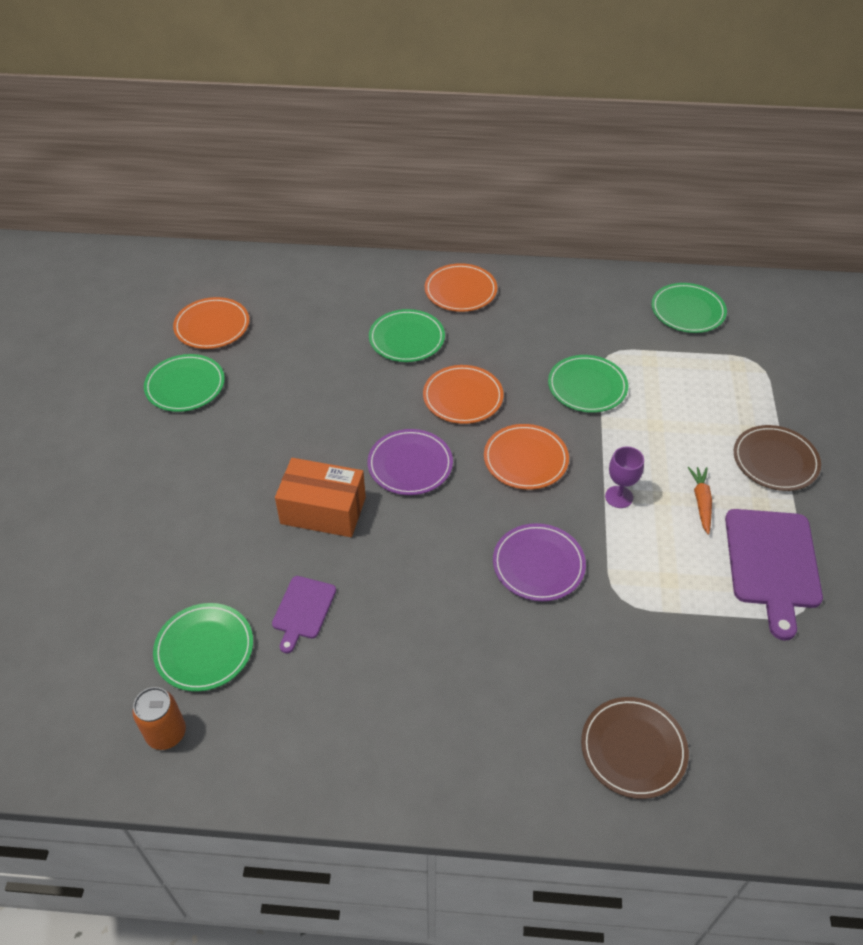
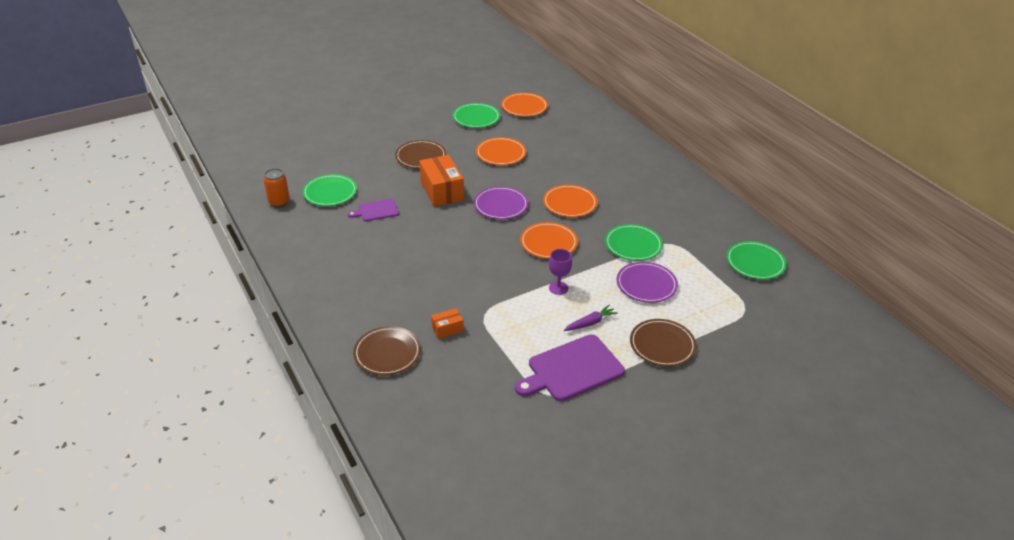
camera: 55 degrees right, 10 degrees down
(218, 493) = (421, 157): none -> brown plate
(407, 339) = (590, 167): green plate -> none
(460, 291) = (653, 170): orange plate -> orange plate (501, 154)
(538, 564) = (478, 275): purple plate -> purple plate (646, 284)
(625, 653) = (447, 329): none -> orange box
(701, 502) = (590, 323): orange carrot -> purple carrot

